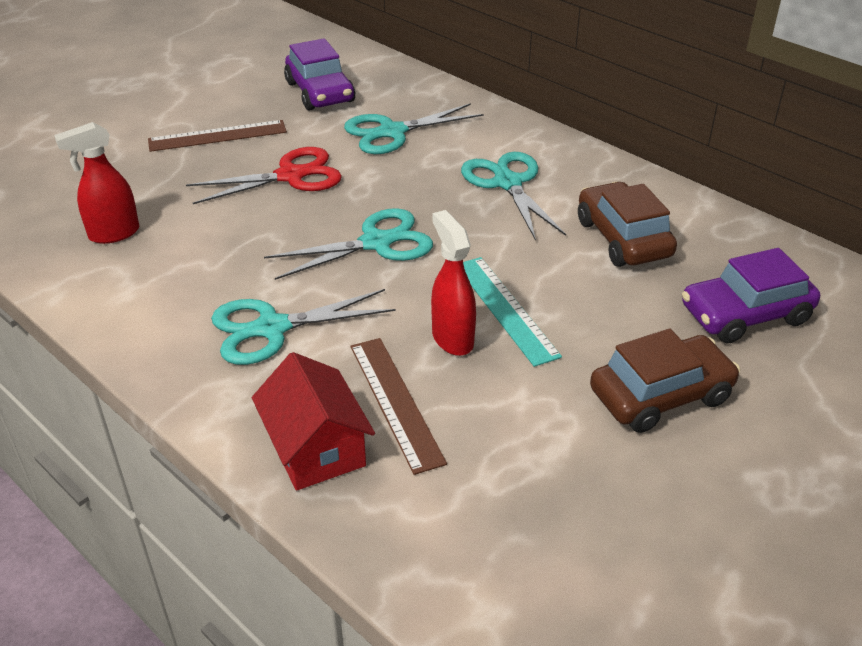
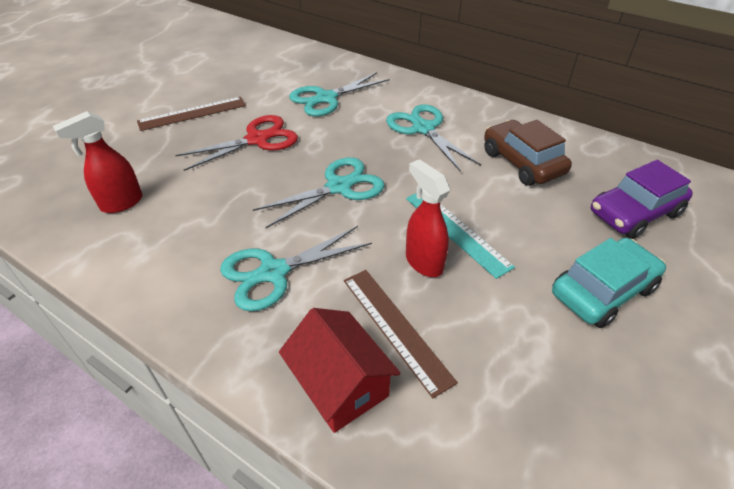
camera: 10 degrees left, 5 degrees up
(320, 92) = (264, 73): purple car -> none
(660, 395) = (602, 291): brown car -> turquoise car

